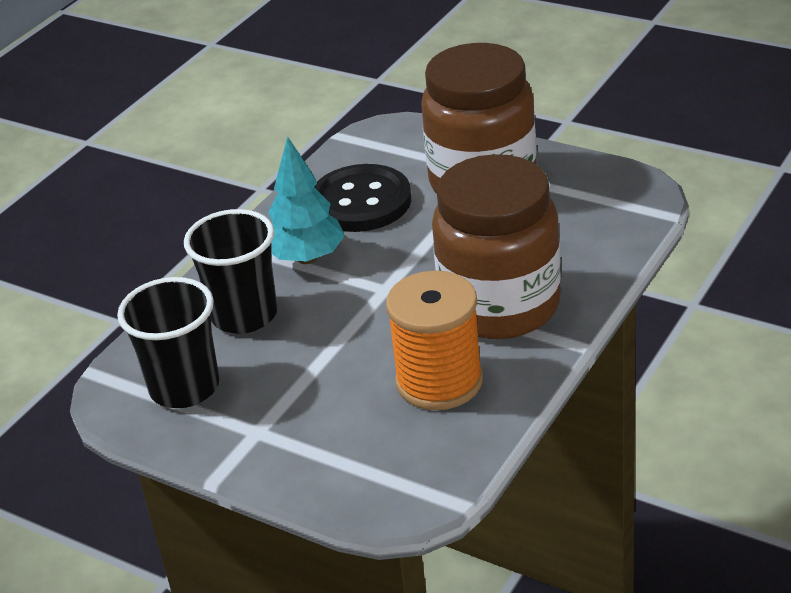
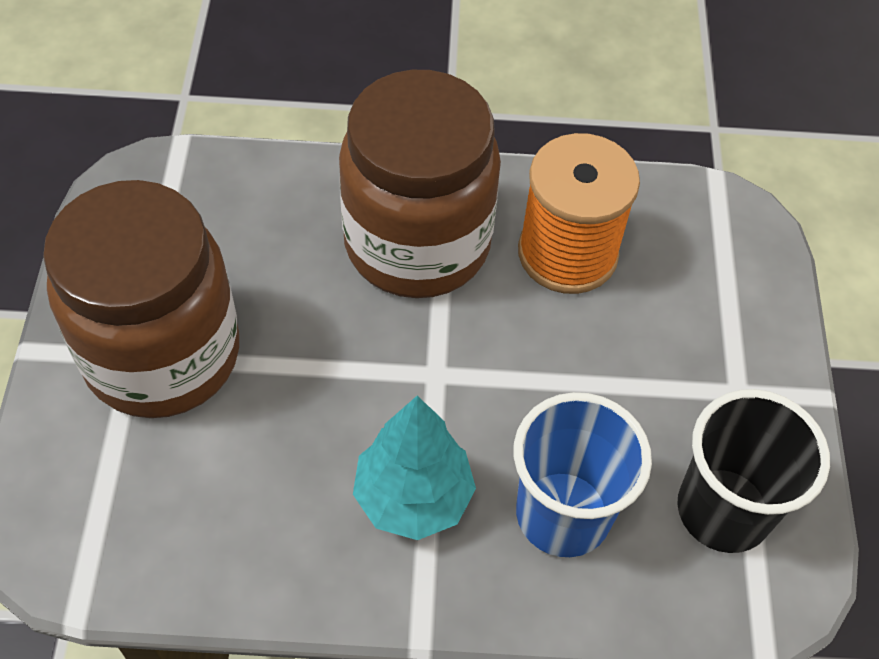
camera: 125 degrees left, 20 degrees up
(244, 315) = (563, 514): black cup -> blue cup
(361, 202) = (257, 490): black button -> none

